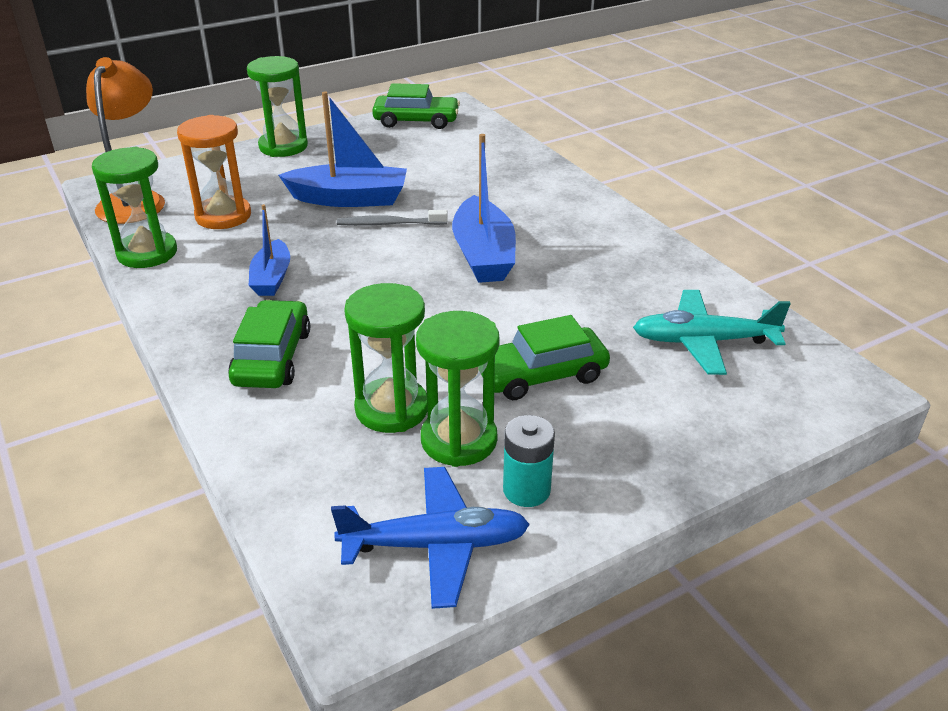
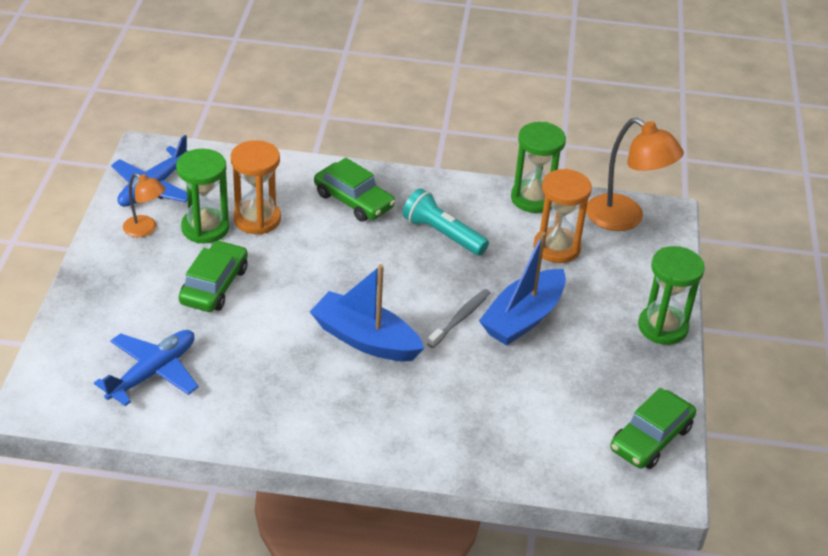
camera: 125 degrees right, 5 degrees up
(272, 278) = (442, 234): blue boat -> turquoise flashlight
(392, 409) = (257, 219): green hourglass -> orange hourglass
(526, 490) = (145, 229): turquoise battery -> orange lamp
(703, 342) = (153, 372): turquoise plane -> blue plane

